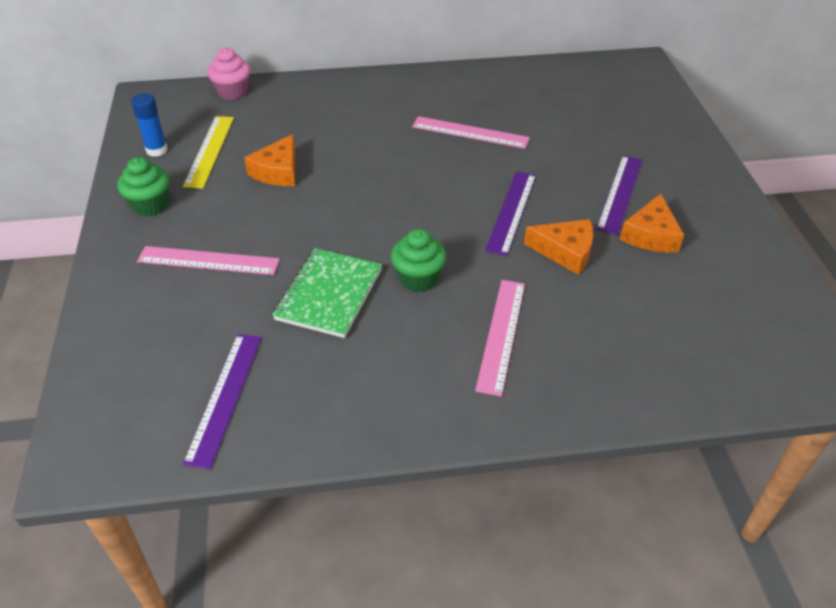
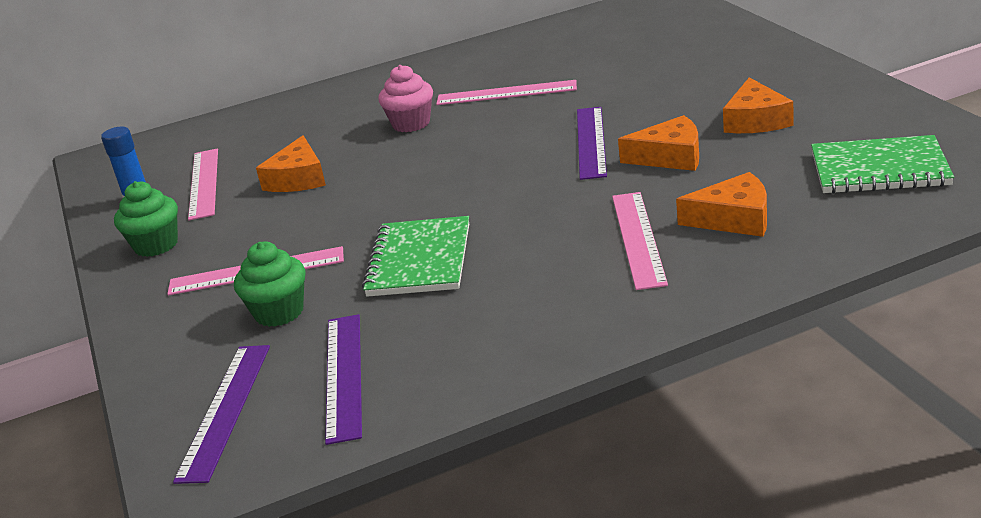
camera: 10 degrees left, 15 degrees down
(209, 151) = (204, 183): yellow ruler -> pink ruler
(232, 92) = (204, 129): pink cupcake -> pink cupcake (411, 124)
(418, 278) = (516, 220): green cupcake -> green cupcake (279, 312)
(585, 341) = (734, 219): none -> orange cheese
(620, 193) = (702, 98): purple ruler -> purple ruler (225, 410)
(725, 329) = (879, 169): none -> green notebook

